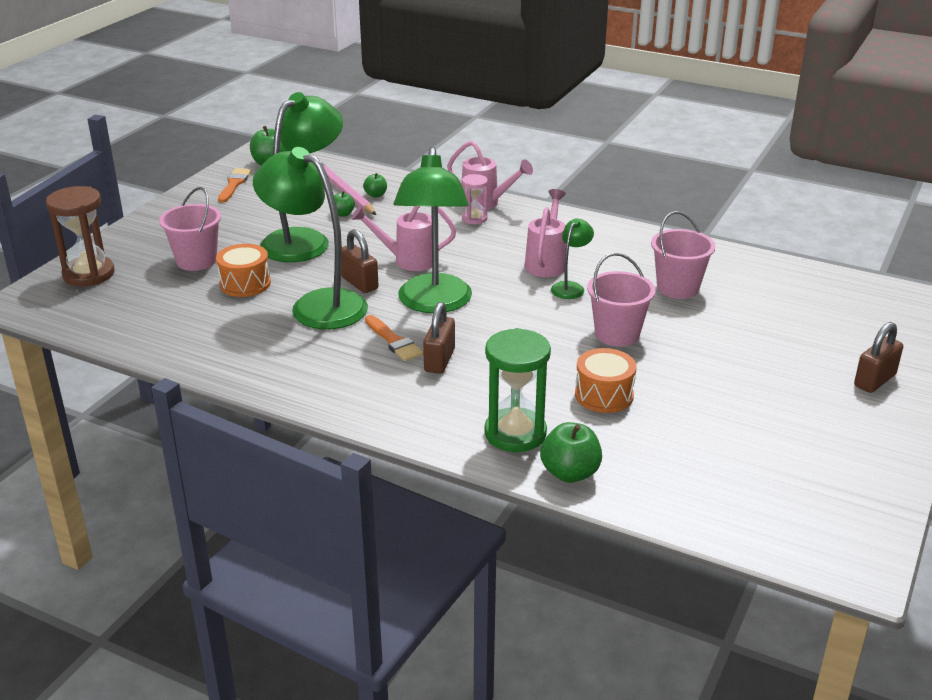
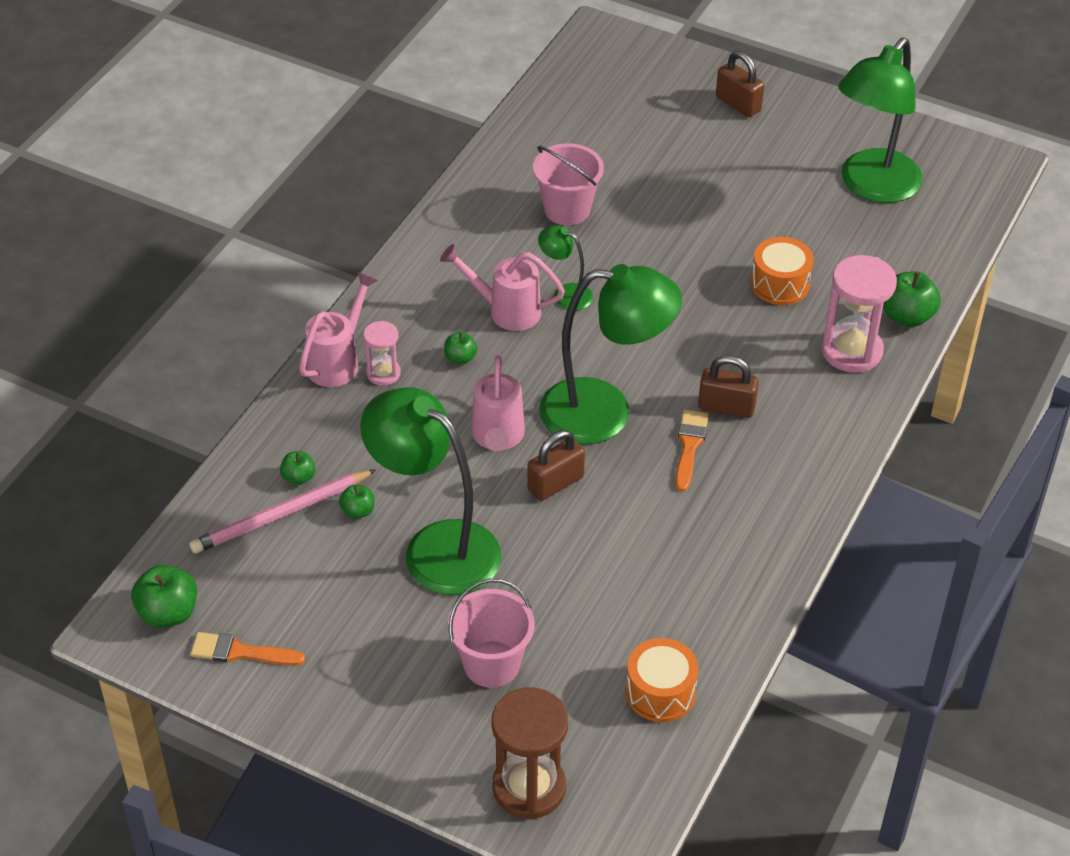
camera: 90 degrees left, 15 degrees up
(245, 284) = (557, 600): orange drum -> orange drum (660, 692)
(317, 305) = (609, 521): green lamp -> green lamp (872, 187)
(394, 341) = (689, 446): orange brush -> orange brush turned 45 degrees counterclockwise
(492, 245) = (460, 358): none -> green apple
(515, 433) = (851, 351): green hourglass -> pink hourglass
(617, 334) = (665, 265): pink bucket -> none

